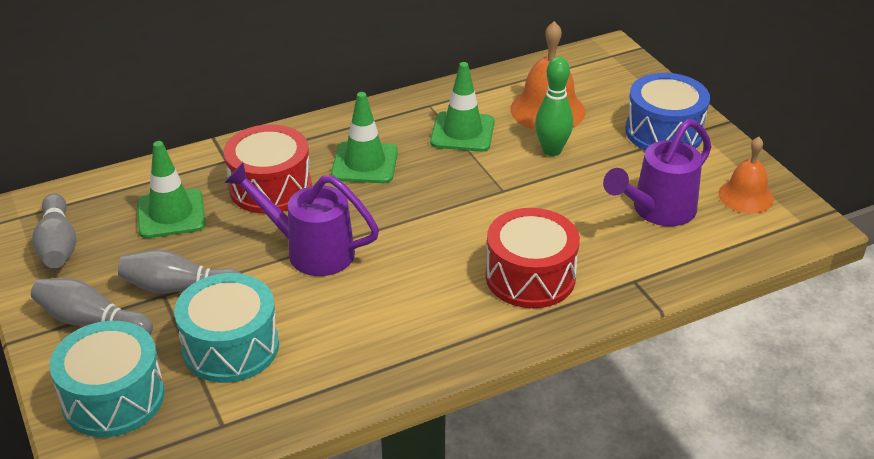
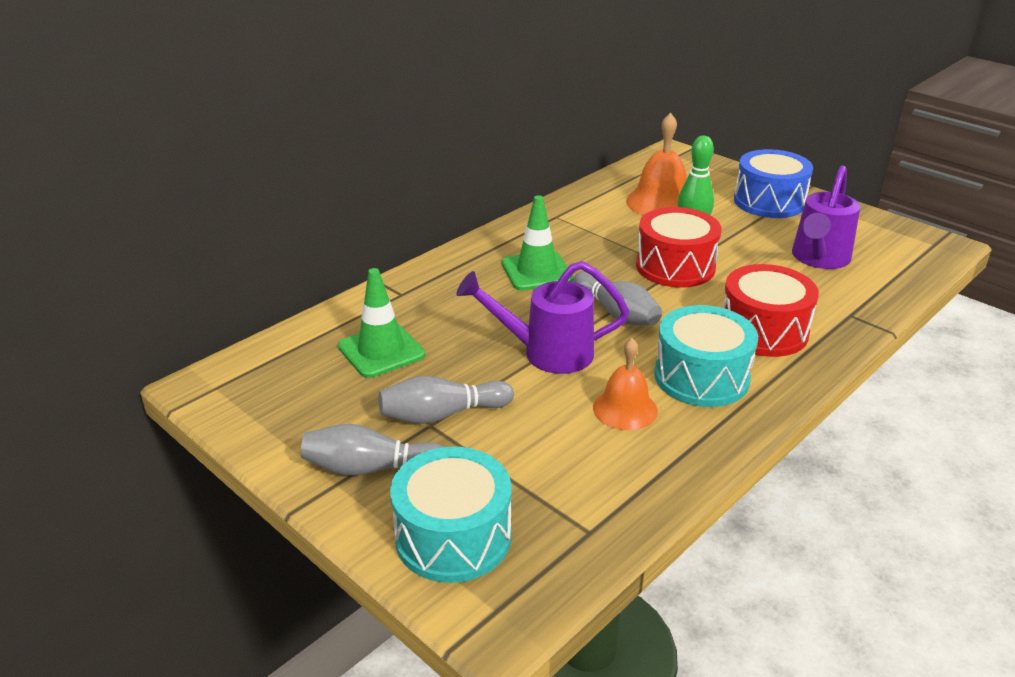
camera: 20 degrees left, 5 degrees down
(58, 245) = (279, 404): grey bowling pin -> grey bowling pin (616, 313)
(231, 347) = (538, 456): turquoise drum -> turquoise drum (701, 377)
(270, 187) = (463, 308): red drum -> red drum (675, 266)
(462, 132) = (603, 231): green traffic cone -> none
(746, 196) = (875, 235): orange bell -> orange bell (625, 409)

